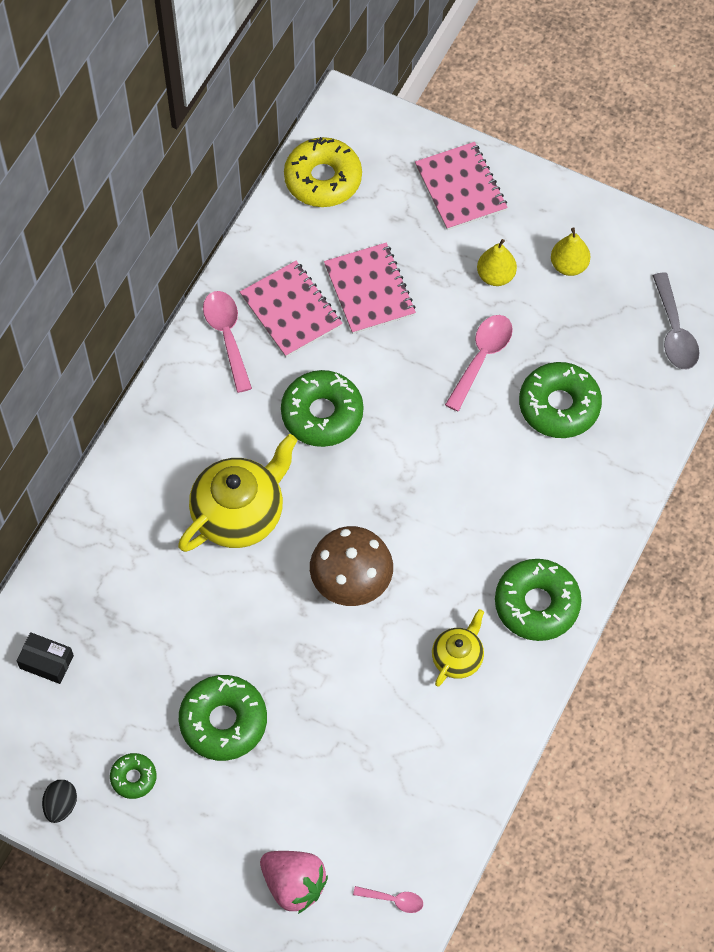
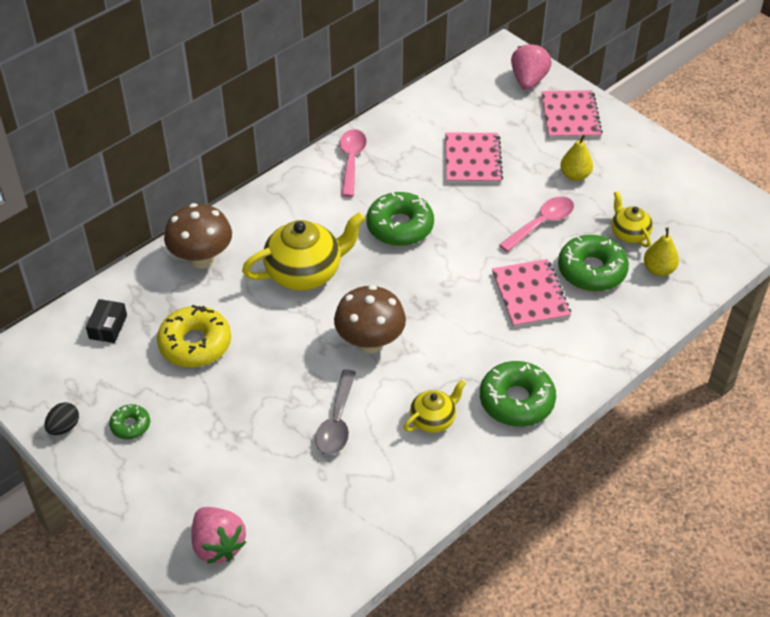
camera: 20 degrees right, 15 degrees down
(46, 662) = (108, 327): black box -> black box turned 60 degrees clockwise
(112, 534) = (202, 259): none -> brown mushroom
(223, 722) = (221, 408): green donut -> none
(291, 310) = (407, 157): pink notebook -> pink notebook (530, 295)
(323, 179) = (468, 87): yellow donut -> yellow donut (195, 344)
(391, 146) = (528, 80): none -> pink strawberry
(393, 900) = (296, 585): pink spoon -> none
(569, 265) = (636, 183): yellow pear -> yellow pear (658, 270)
(583, 340) = (629, 233): none -> yellow teapot
(674, 331) = (707, 246): grey spoon -> grey spoon (337, 422)

